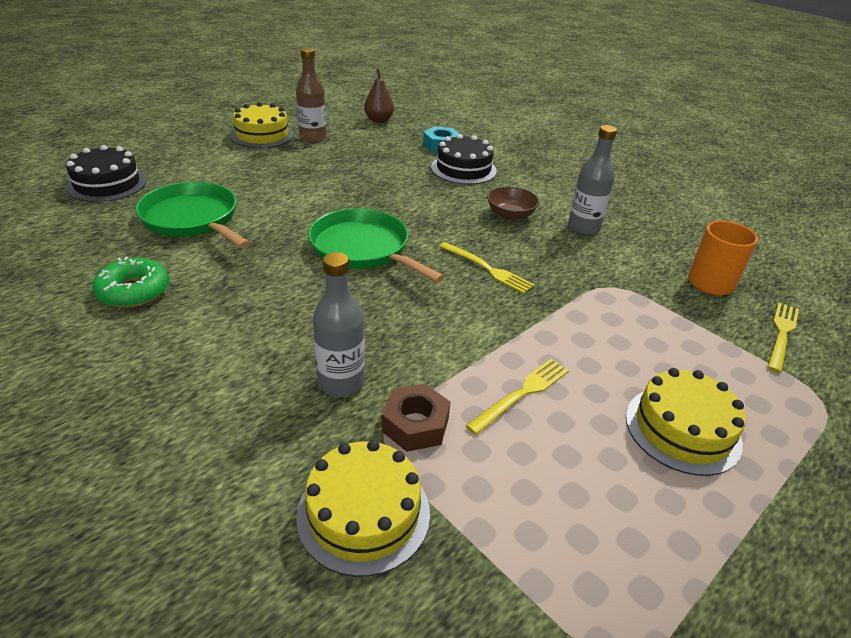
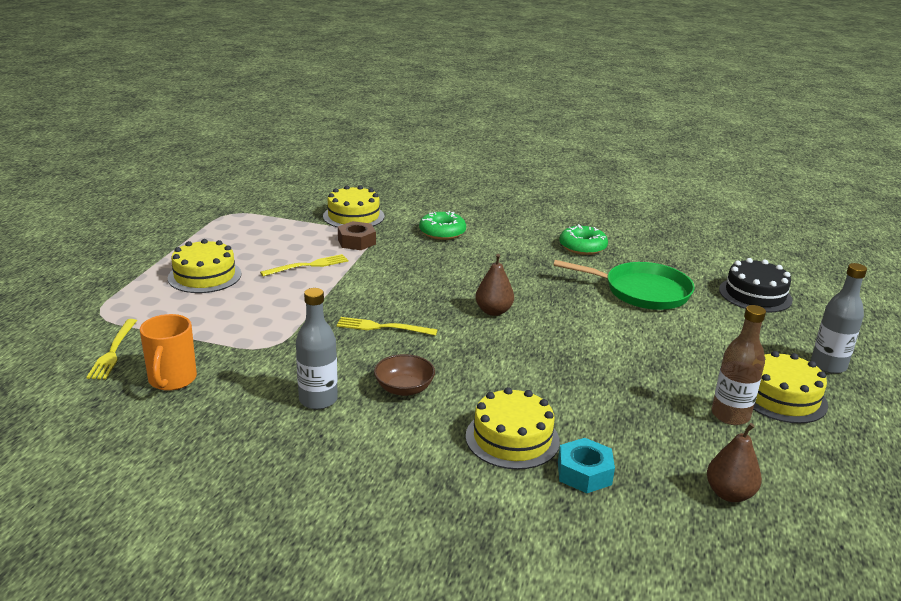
camera: 150 degrees right, 10 degrees down
(264, 394) = (442, 232): none -> green donut
(341, 382) = (411, 245): grey bottle -> grey bottle (828, 365)
(363, 249) = (493, 311): green pan -> brown pear
(463, 169) = (512, 438): black cake -> yellow cake
(521, 394) = (308, 266): yellow fork -> yellow fork turned 135 degrees counterclockwise

